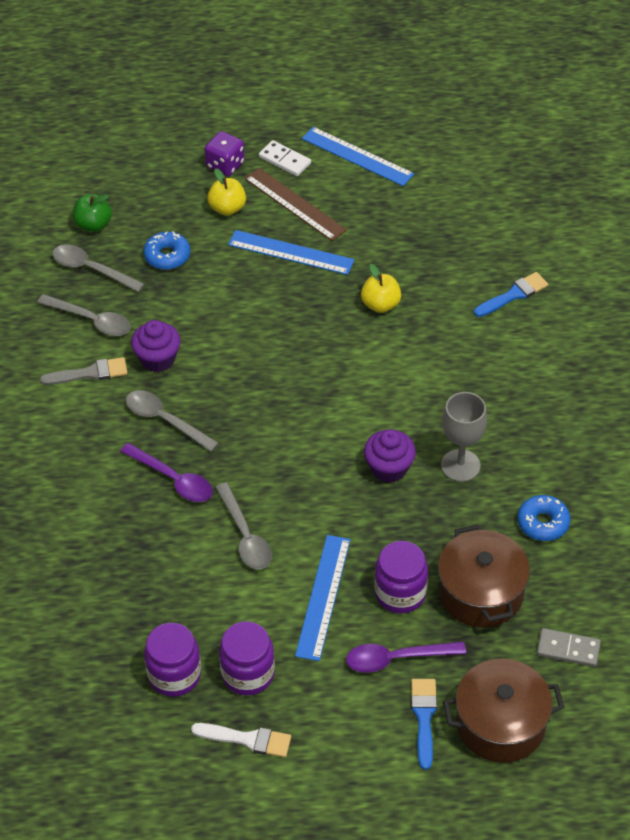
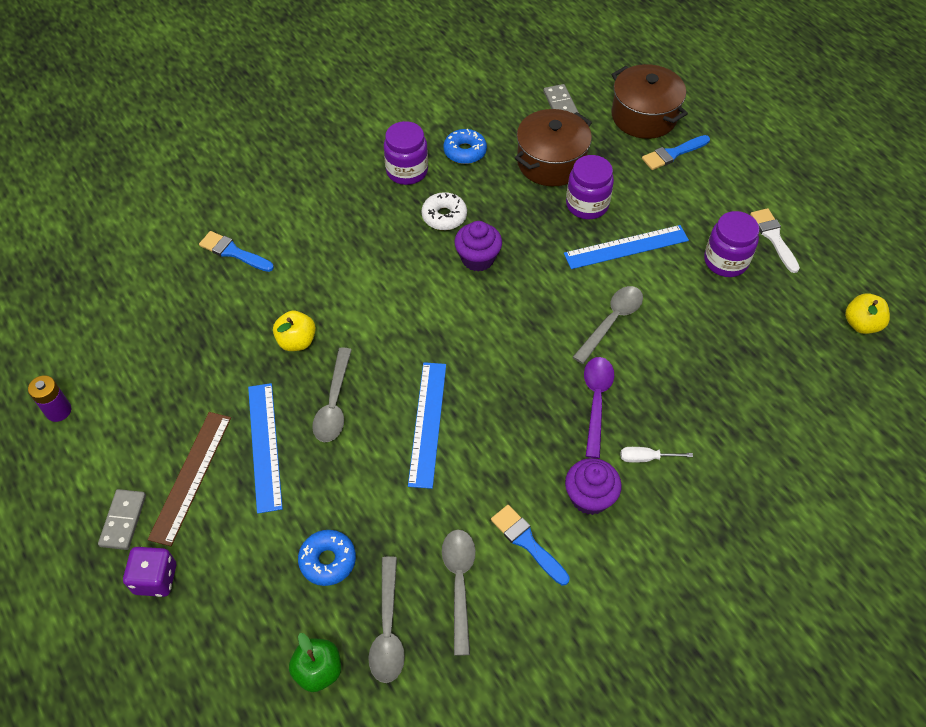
camera: 120 degrees left, 5 degrees up
(89, 373) = (527, 542): grey brush -> blue brush
(97, 485) = (645, 458): none -> white screwdriver
(157, 359) = (471, 490): purple cupcake -> purple cupcake (589, 497)
(164, 420) = (538, 443): grey spoon -> grey spoon (334, 404)
(174, 675) = (766, 304): purple jar -> purple jar (407, 171)
(227, 208) = (226, 539): yellow apple -> yellow apple (861, 324)
(284, 160) = (123, 520): white domino -> grey domino
(357, 156) = (90, 453): blue ruler -> blue ruler (427, 423)
(396, 658) = (641, 185): purple spoon -> none
(410, 148) = (58, 411): none -> purple battery
(460, 465) = (444, 216): grey goblet -> white donut

